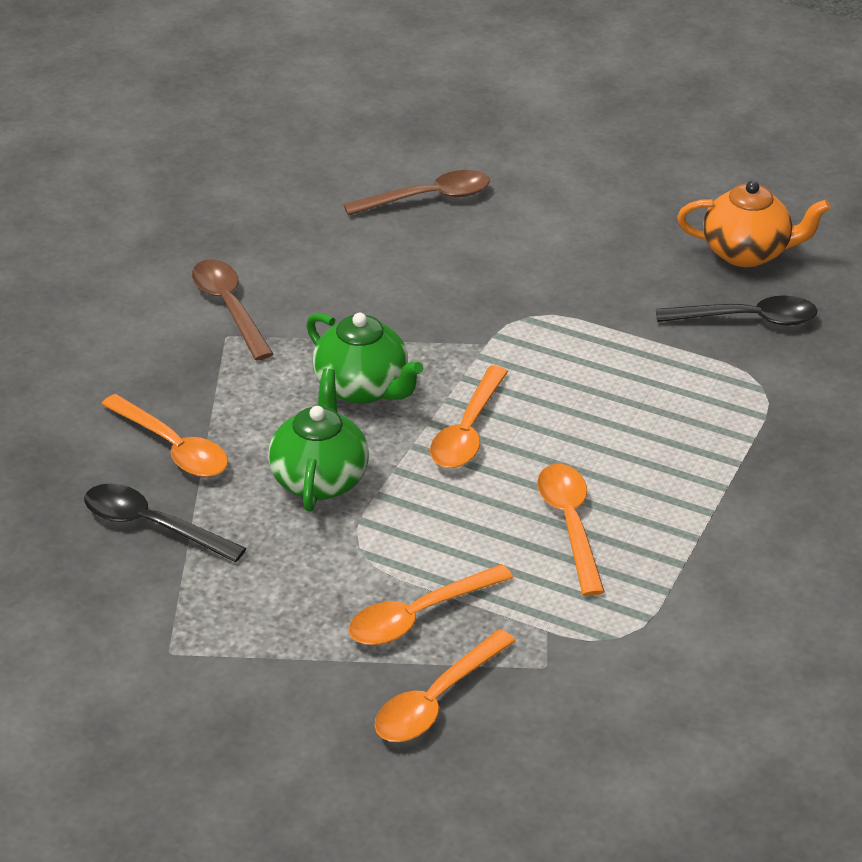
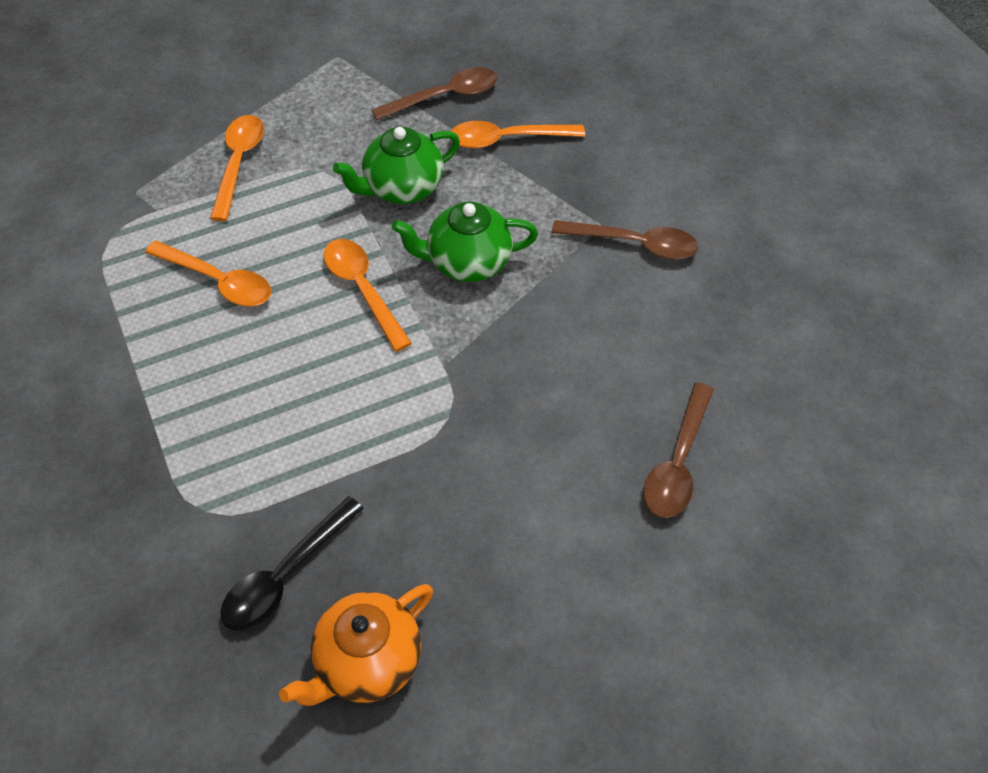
camera: 130 degrees right, 15 degrees up
(152, 526) = (445, 97): black spoon -> brown spoon
(319, 479) = (402, 188): green teapot -> green teapot turned 105 degrees clockwise
(437, 700) = (174, 133): orange spoon -> none

